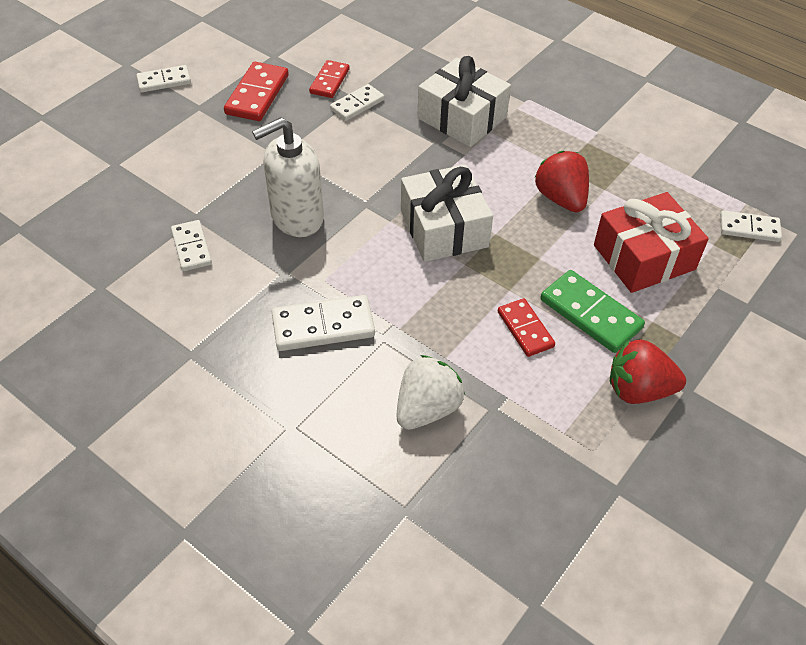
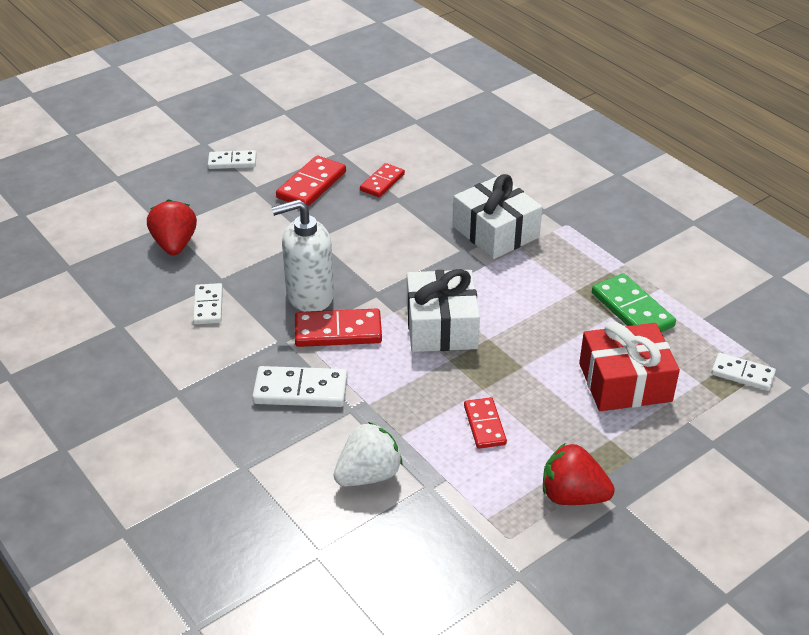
camera: 15 degrees right, 10 degrees down
(340, 252) = (338, 331): none -> red domino
(357, 104) = (400, 206): white domino -> none
(561, 198) = (564, 318): red strawberry -> red strawberry (175, 245)
(590, 314) = (552, 423): green domino -> green domino (632, 309)

